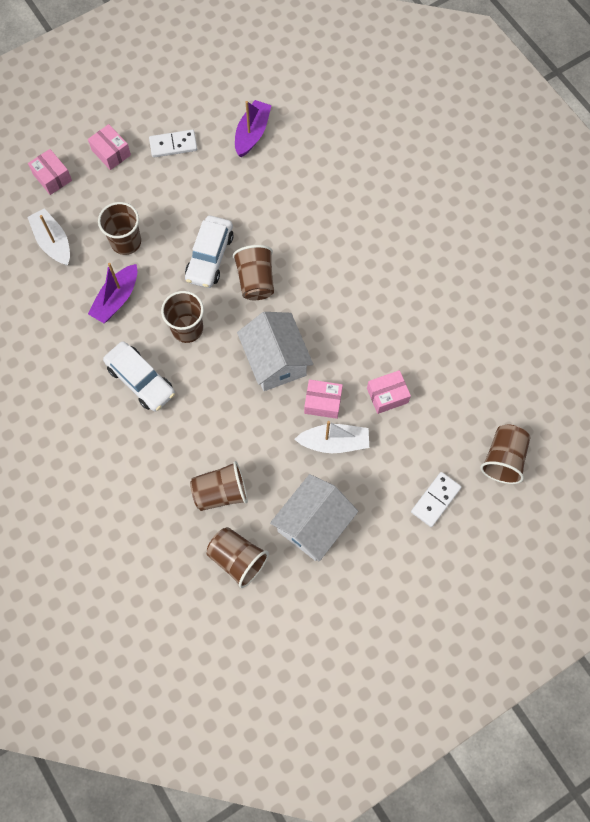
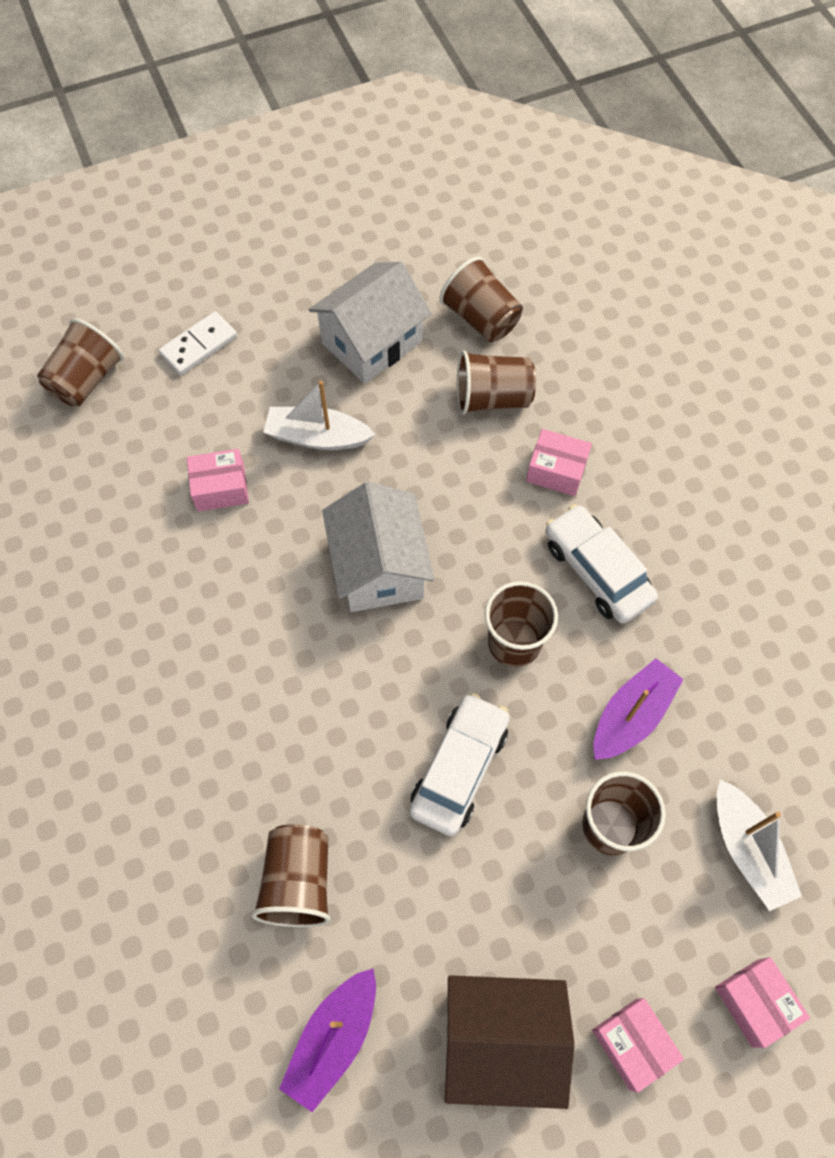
camera: 170 degrees left, 5 degrees down
(173, 145) = (501, 1039): white domino -> brown house
(256, 281) = (385, 708): brown cup -> brown cup (298, 881)
(323, 402) = (320, 493): pink box -> pink box (556, 470)

